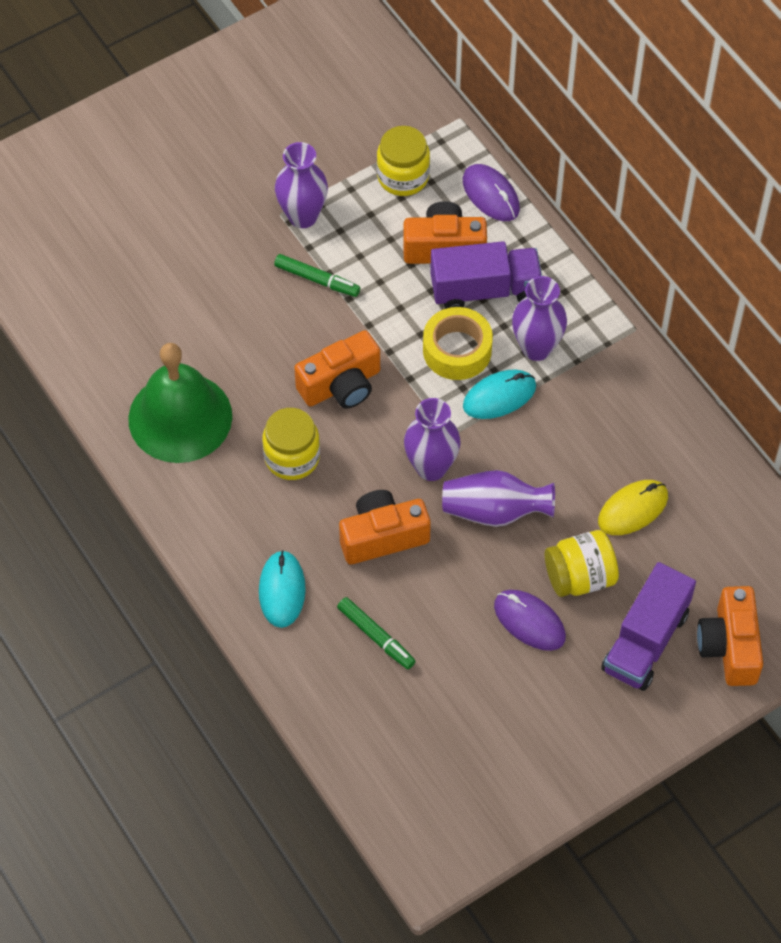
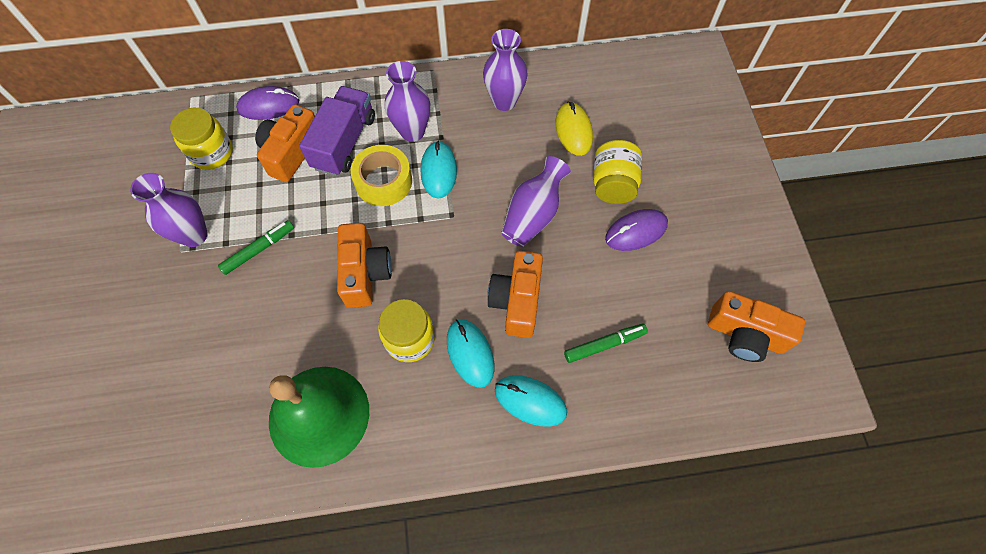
camera: 65 degrees left, 5 degrees up
(304, 517) = (470, 353): none -> turquoise mouse
(431, 467) = (473, 241): purple vase -> purple vase (504, 101)
(645, 641) = (681, 167): purple truck -> none
(729, 646) = (704, 121): orange camera -> orange camera (745, 335)

